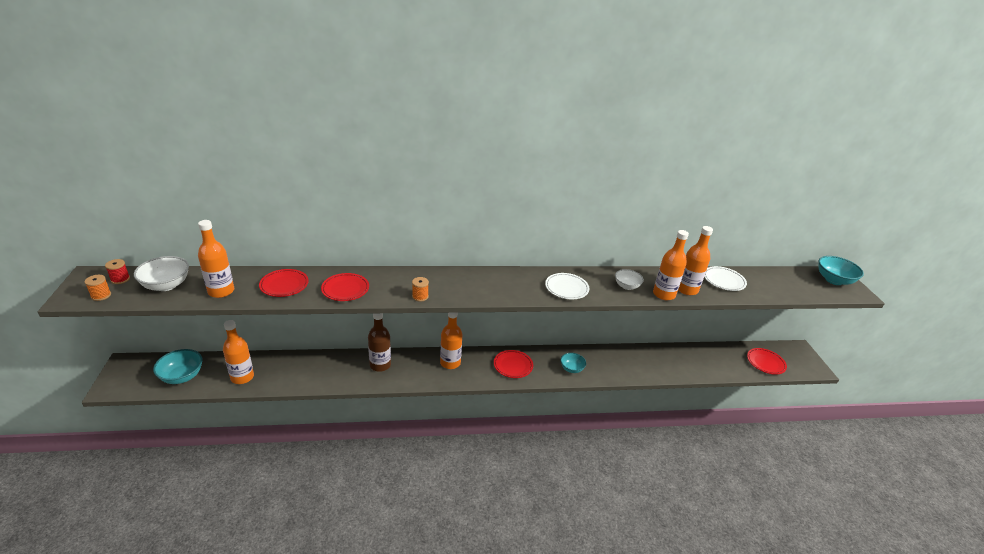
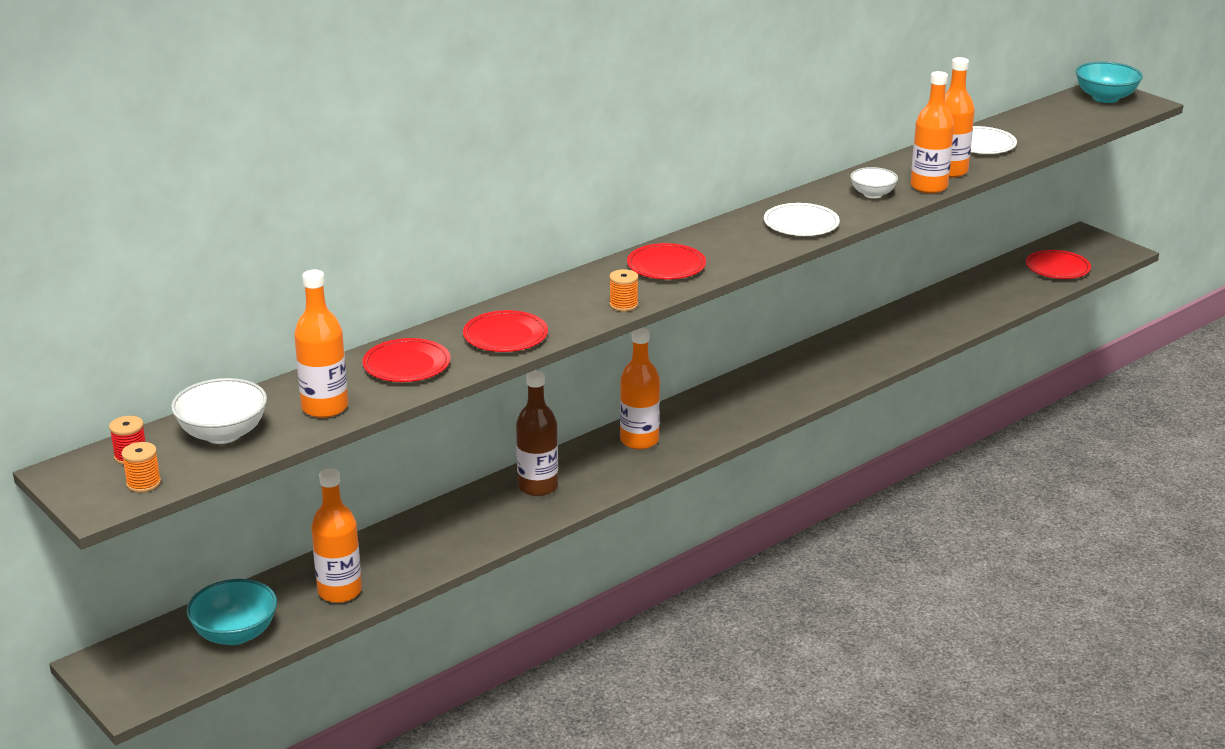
camera: 30 degrees left, 5 degrees down
(513, 366) = (734, 407): red plate -> red plate (666, 266)
(571, 369) = (819, 377): turquoise bowl -> none

